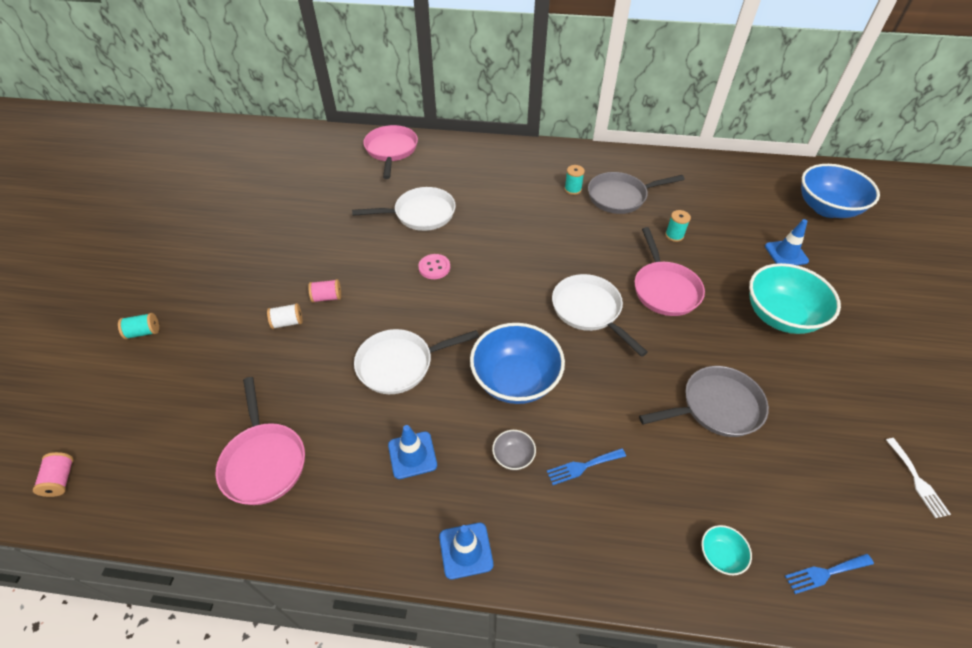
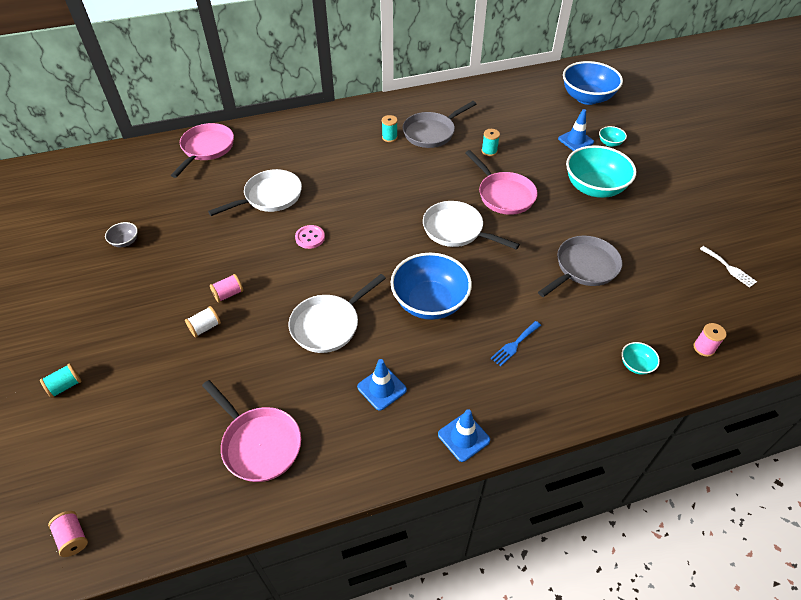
camera: 25 degrees left, 0 degrees up
(391, 150) = (206, 149): pink pan -> pink pan turned 45 degrees clockwise
(513, 456) = (460, 358): grey bowl -> grey bowl (125, 242)
(826, 573) = (704, 348): blue fork -> pink spool
(829, 269) = (610, 143): none -> turquoise bowl

